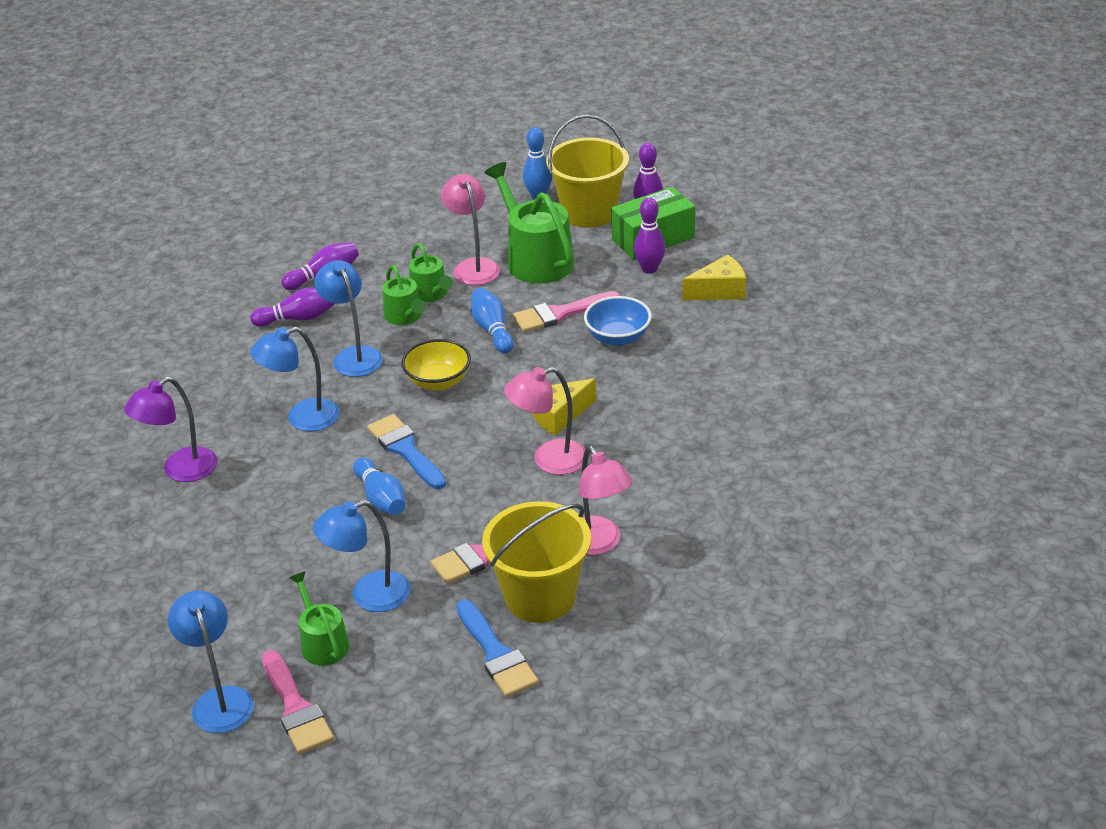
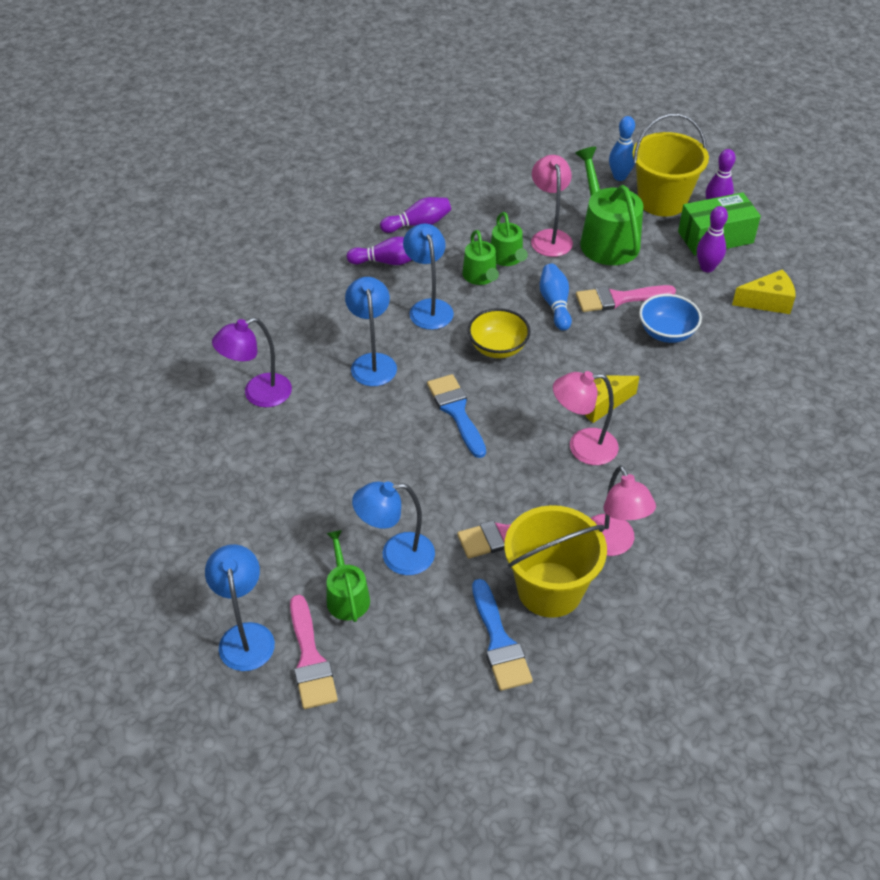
camera: 10 degrees right, 10 degrees up
(302, 418) = (372, 362): blue lamp -> blue lamp turned 90 degrees clockwise
(381, 498) = (426, 457): blue bowling pin -> none

